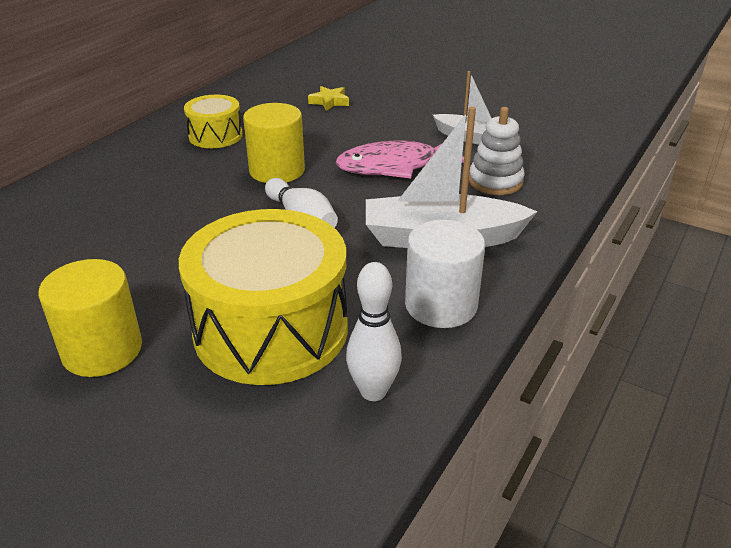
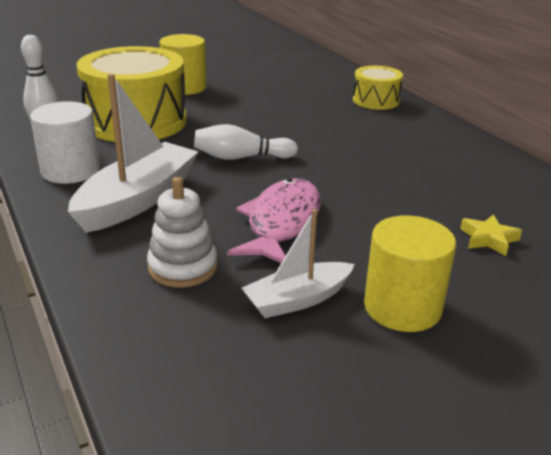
camera: 120 degrees right, 5 degrees down
(215, 136) = (433, 159): yellow drum -> yellow drum (376, 100)
(277, 170) = (334, 168): yellow cylinder -> yellow cylinder (402, 307)

